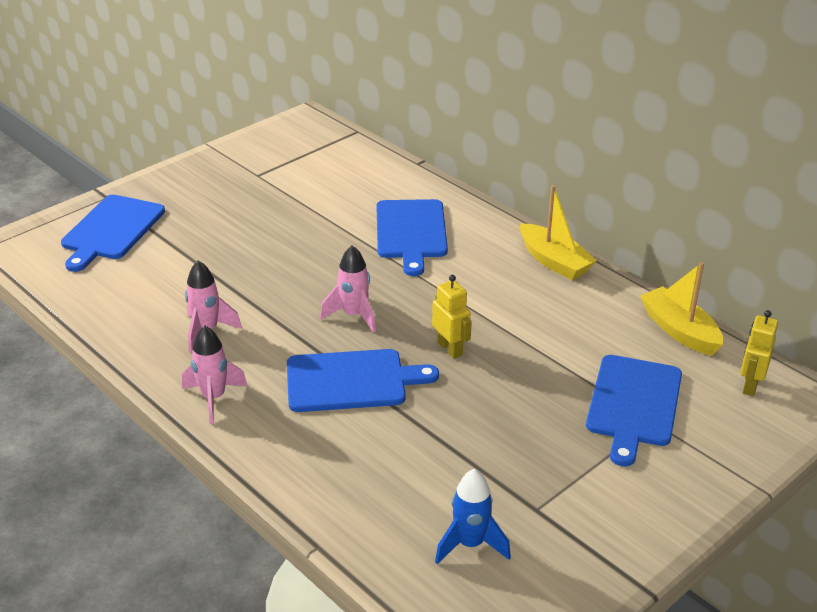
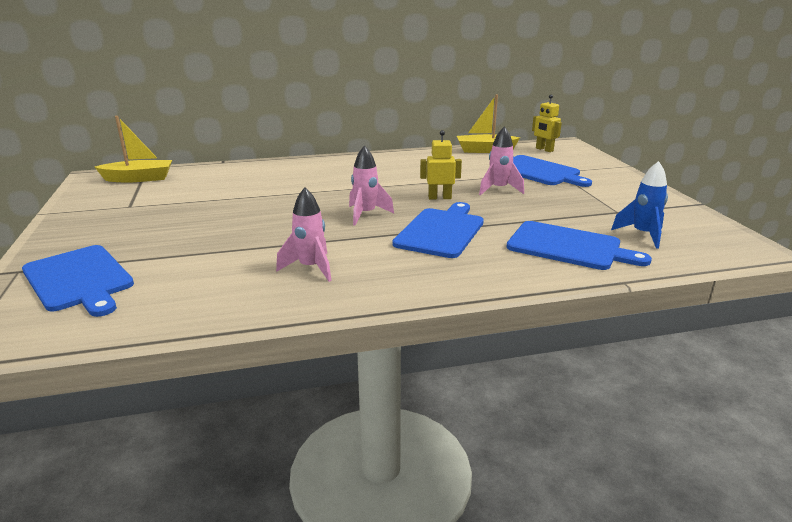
camera: 60 degrees left, 10 degrees down
(213, 398) = (407, 284): pink rocket -> pink rocket (498, 189)
(411, 232) = (297, 180): blue cutting board -> blue cutting board (568, 247)
(554, 261) = (387, 157): yellow boat -> yellow boat (139, 179)

